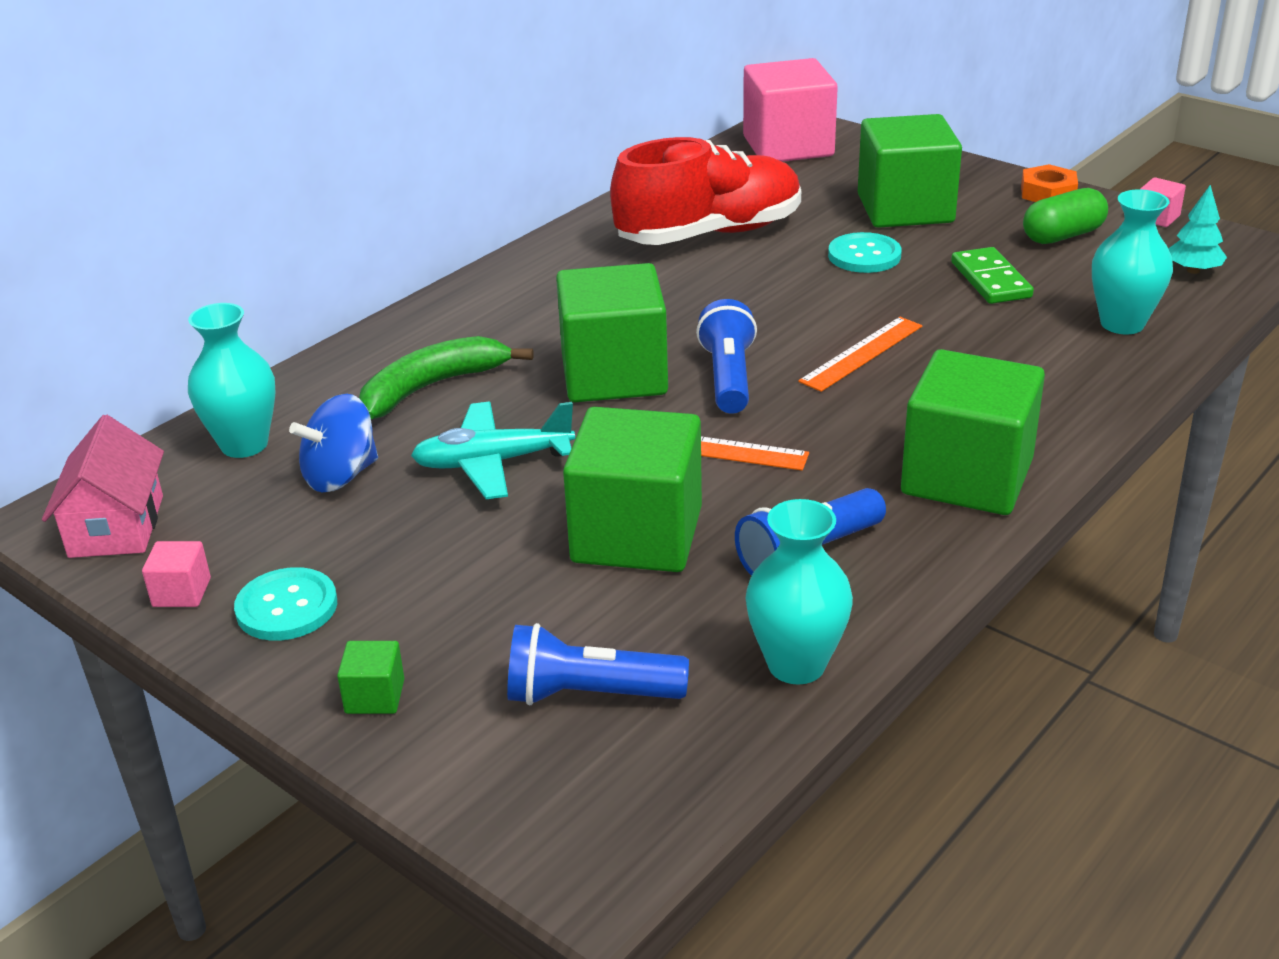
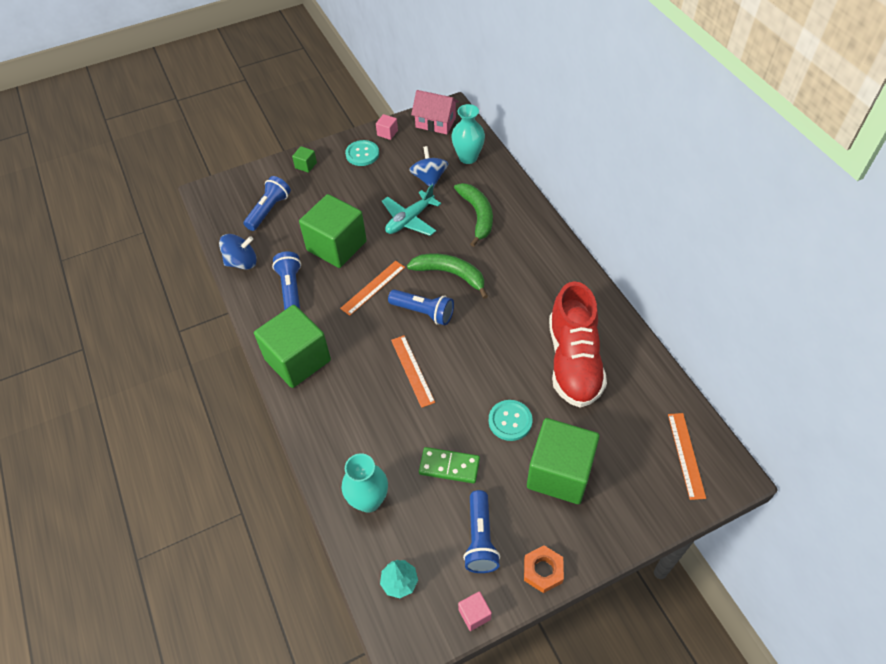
camera: 115 degrees right, 20 degrees up
(493, 463) = (409, 220): turquoise plane -> turquoise plane turned 150 degrees counterclockwise
(614, 375) = (450, 274): green cube -> green banana
(788, 146) = (686, 455): pink cube -> orange ruler
(796, 665) = (242, 262): turquoise vase -> blue spinning top
(1062, 236) = (480, 539): green capsule -> blue flashlight

